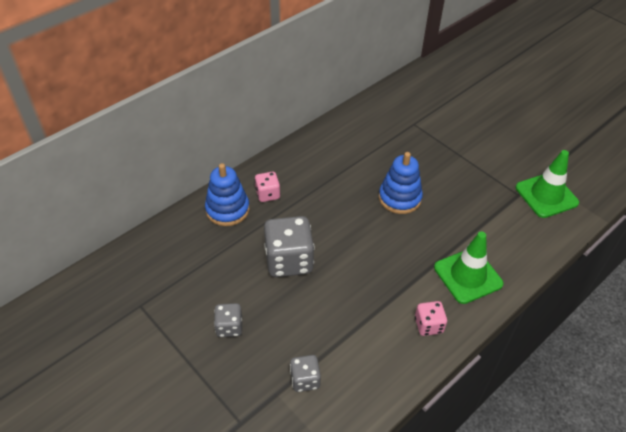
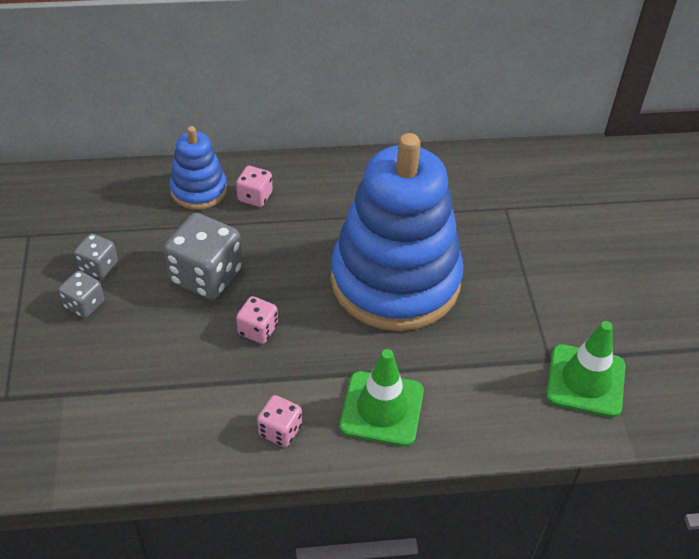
camera: 35 degrees right, 0 degrees up
(305, 380) = (101, 399): grey dice -> grey dice (98, 266)
(354, 274) = (258, 330): none -> pink dice
(399, 198) = (395, 280): blue stacking toy -> blue stacking toy, size x2.15

